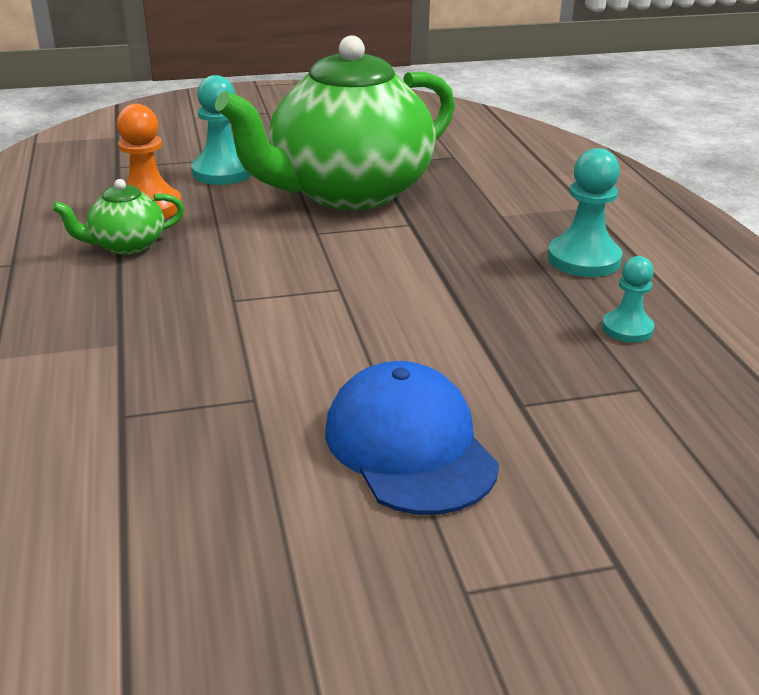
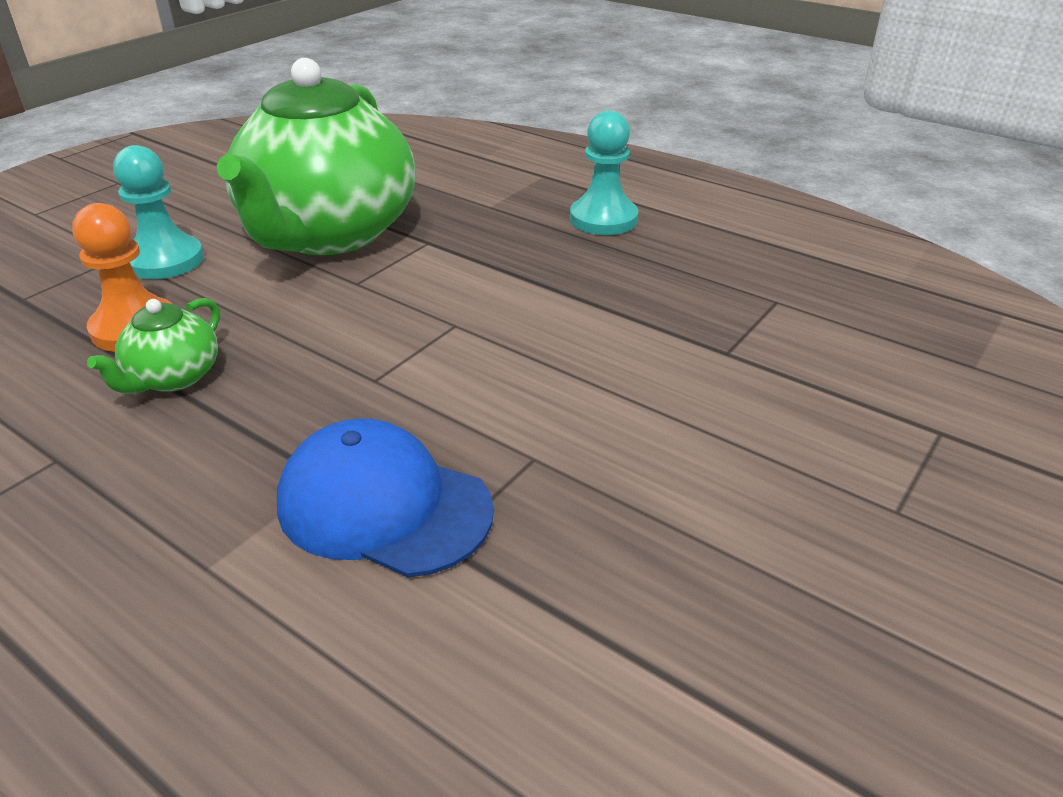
camera: 40 degrees left, 5 degrees up
(409, 446) = (707, 427): blue cap -> blue cap (384, 506)
(627, 329) = (707, 260): turquoise pawn -> none

